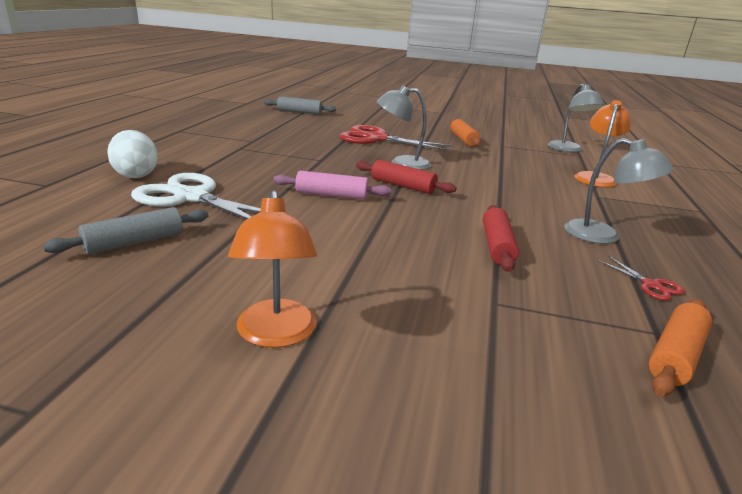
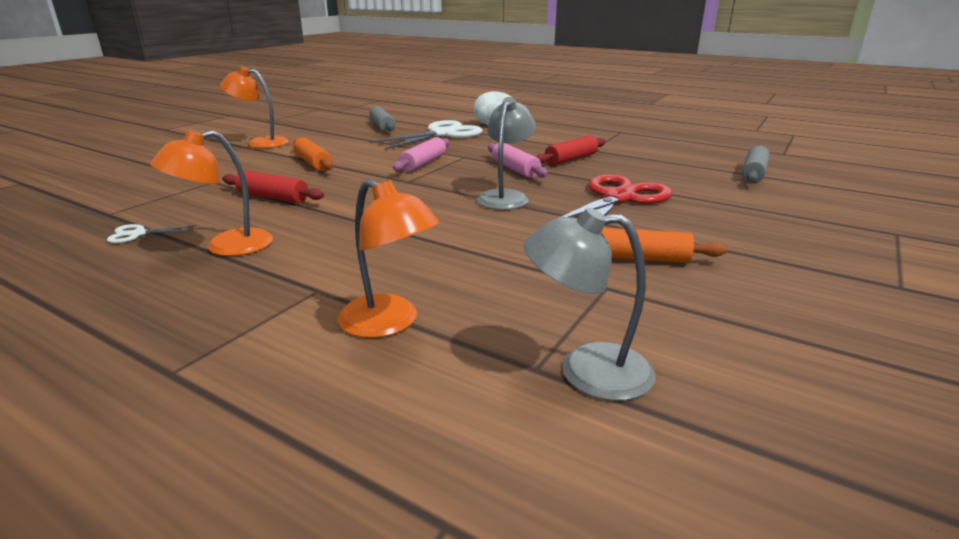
camera: 110 degrees right, 0 degrees up
(328, 162) = (515, 169): none -> pink rolling pin
(403, 186) = (431, 187): red rolling pin -> red rolling pin (571, 159)
(603, 236) = (226, 247): grey lamp -> orange lamp
(651, 285) = (138, 234): red scissors -> white scissors
(675, 355) = (88, 210): orange rolling pin -> orange rolling pin (313, 163)

